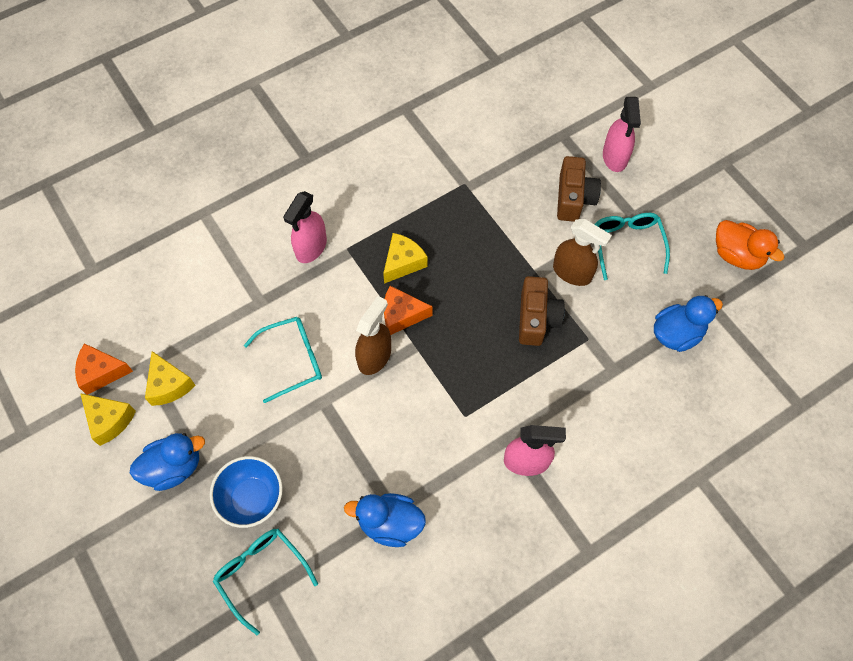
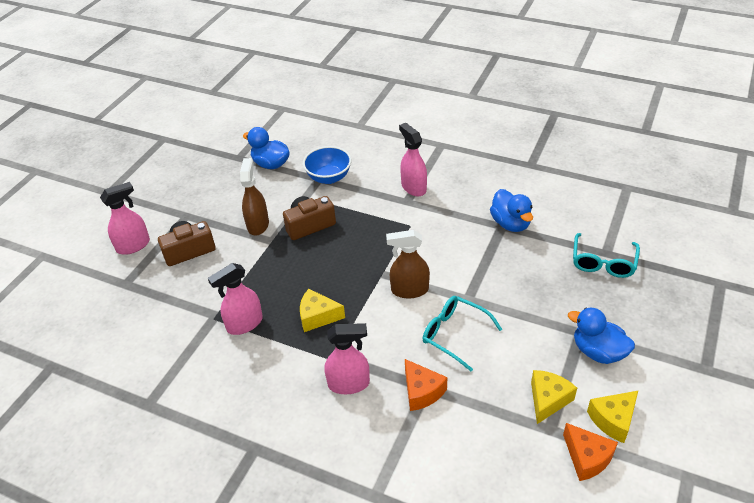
camera: 120 degrees left, 20 degrees down
(109, 420) = (613, 420): yellow cheese -> yellow cheese turned 135 degrees counterclockwise
(252, 498) = (568, 295): blue bowl -> blue bowl (329, 177)
(401, 315) = (364, 293): orange cheese -> orange cheese (421, 391)
(439, 203) = (244, 324): none -> pink spray bottle
(627, 244) = (214, 209): turquoise glasses -> none
(737, 255) = (190, 161): orange duck -> none

